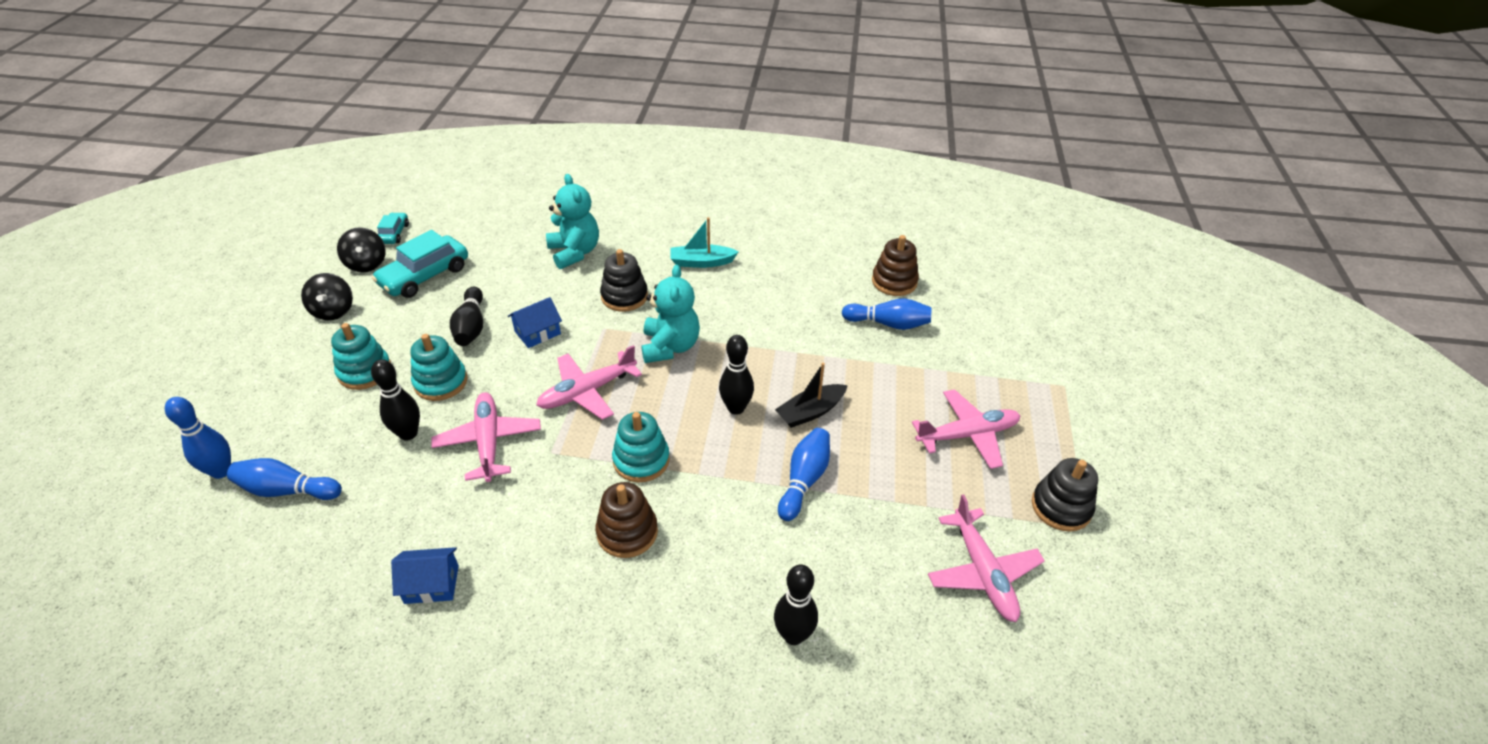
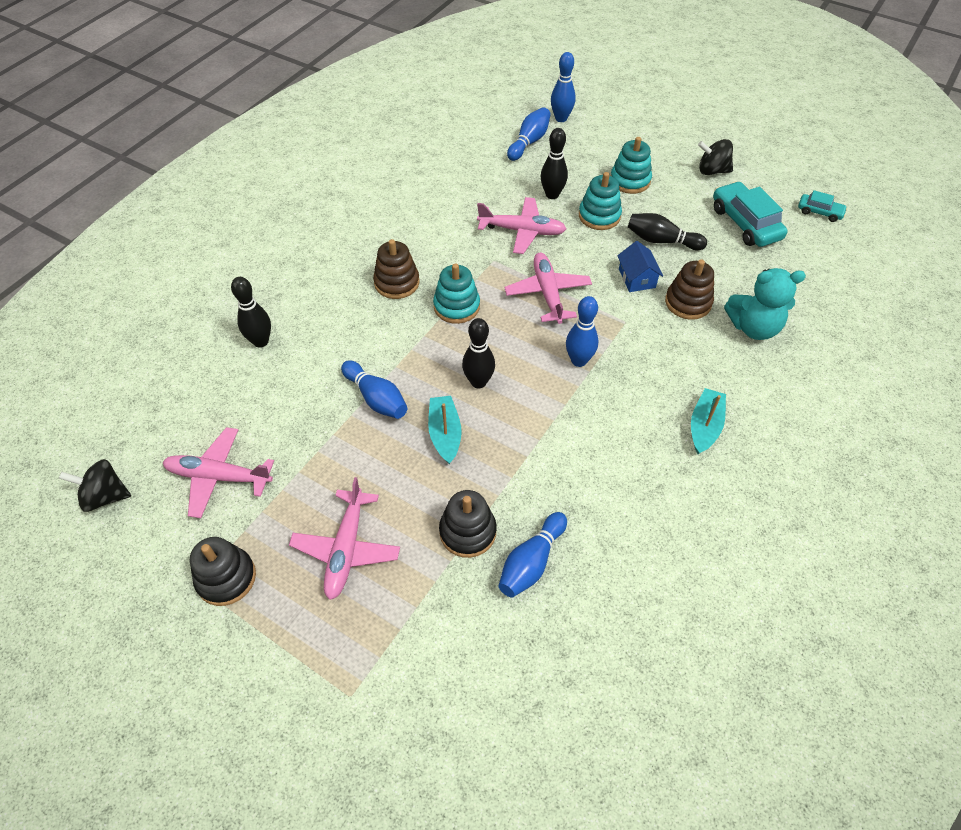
camera: 115 degrees right, 10 degrees up
(367, 264) = (774, 192): black spinning top -> black spinning top (105, 496)
(431, 584) = (417, 191): blue house -> none
(624, 296) = (667, 347): black stacking toy -> black stacking toy (467, 532)
(670, 347) = (579, 360): turquoise teddy bear -> blue bowling pin
(810, 412) = (445, 434): black boat -> turquoise boat
(894, 282) = (602, 609): brown stacking toy -> brown stacking toy (688, 302)

